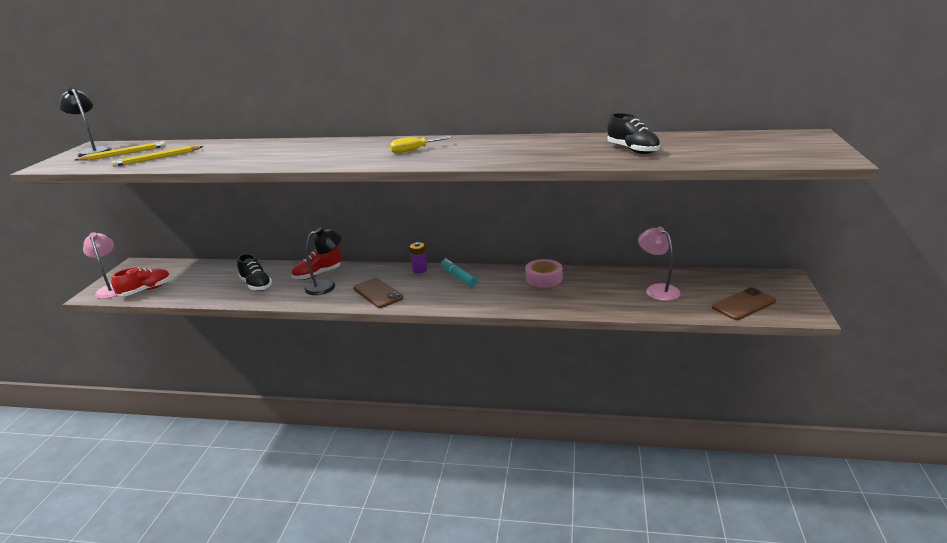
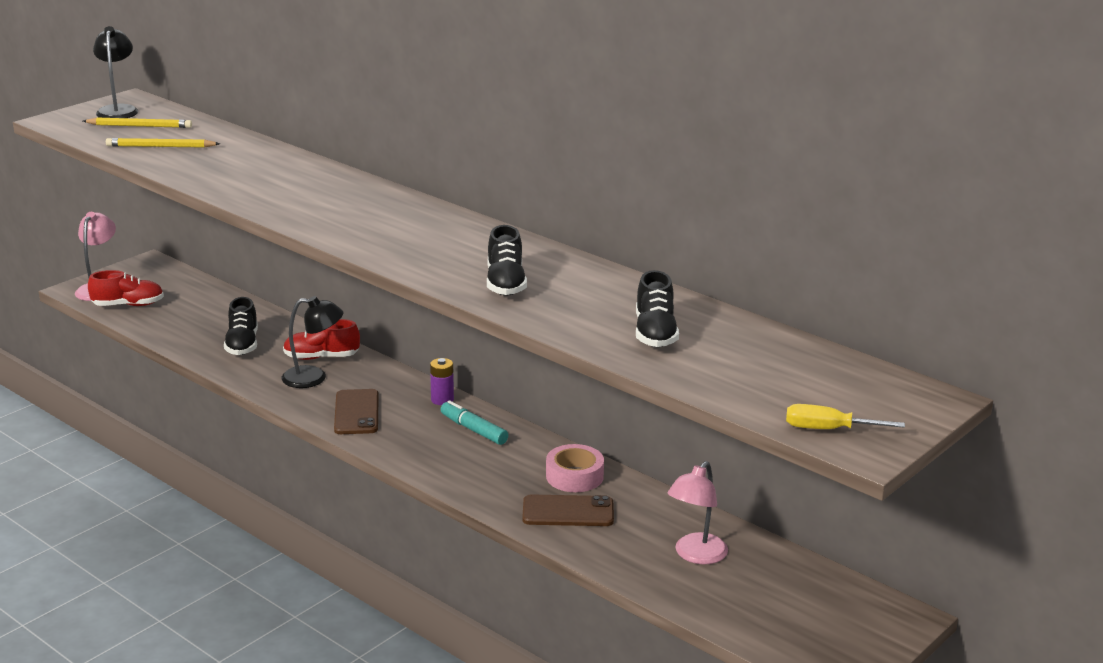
camera: 30 degrees right, 0 degrees up
(414, 150) = (419, 235): yellow screwdriver -> yellow screwdriver (828, 429)
(458, 277) = (474, 430): turquoise marker -> turquoise marker turned 45 degrees counterclockwise
(509, 155) = (505, 284): none -> black shoe
(657, 290) = (695, 555): pink lamp -> pink lamp turned 150 degrees counterclockwise
(743, 304) = (777, 626): brown phone -> brown phone (568, 512)

